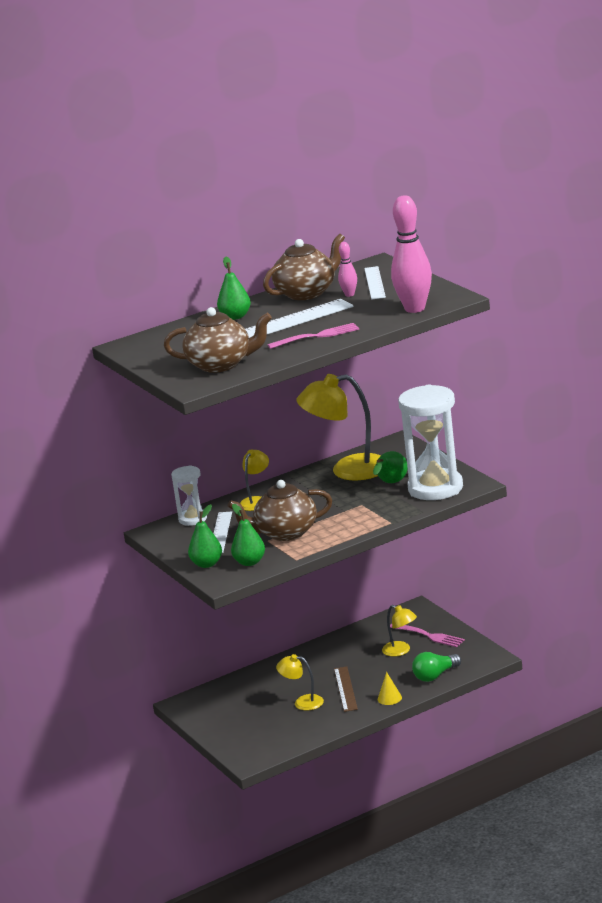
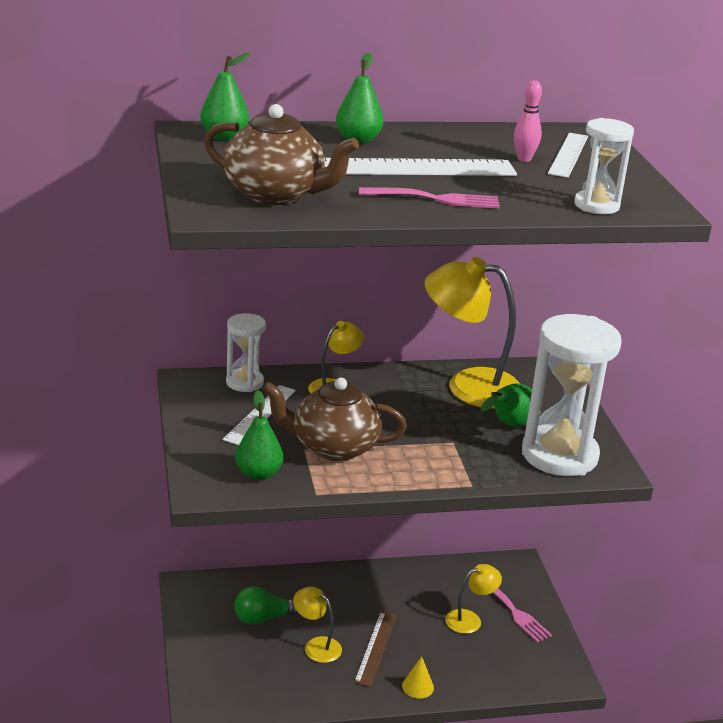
camera: 15 degrees right, 5 degrees up
(207, 564) = (207, 455): green pear -> green pear (224, 137)
(307, 293) = (472, 140): brown teapot -> none
(401, 651) = (470, 619): yellow lamp -> yellow lamp turned 90 degrees counterclockwise
(415, 309) = (596, 205): pink bowling pin -> white hourglass
(435, 676) = (490, 676): green light bulb -> green light bulb (264, 618)

